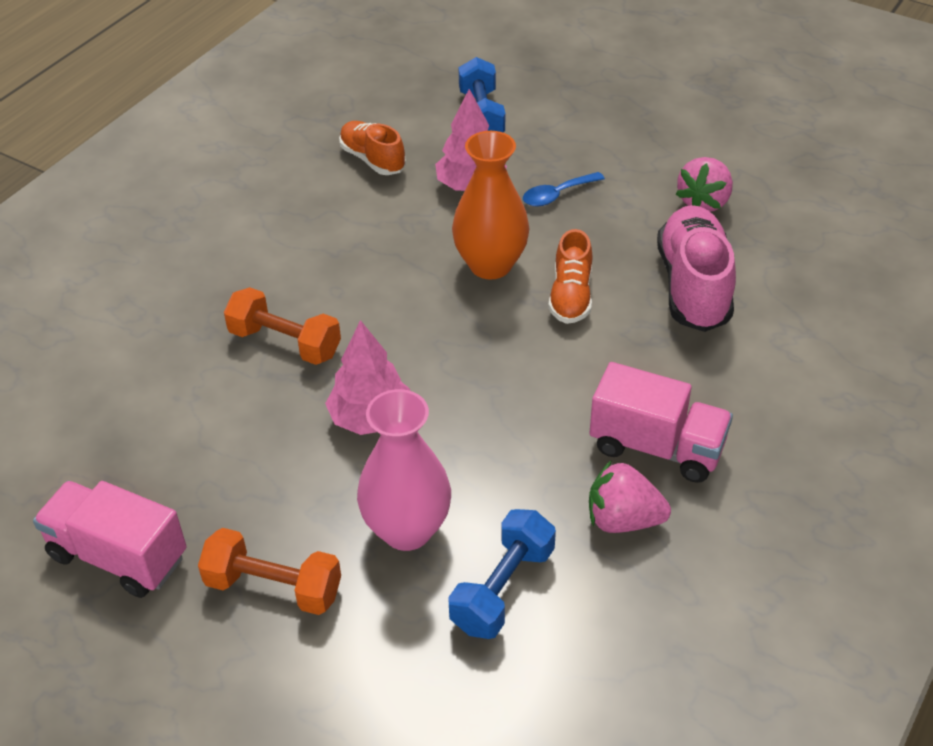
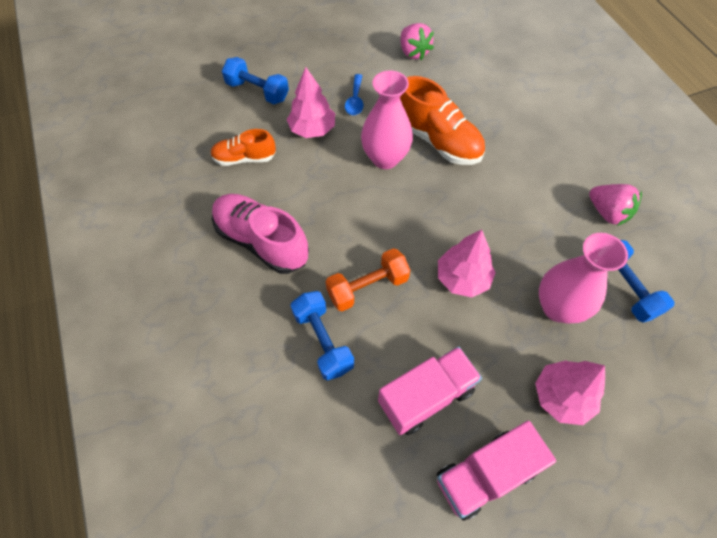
camera: 55 degrees left, 15 degrees up
(185, 343) = (323, 341): none -> blue dumbbell
(273, 587) = (562, 397): orange dumbbell -> pink tree
(490, 265) = (385, 158): orange vase -> pink vase
(571, 296) = (437, 140): orange shoe -> orange shoe, size x1.65
(623, 520) = (607, 212): pink strawberry -> pink strawberry turned 90 degrees counterclockwise
(656, 447) = (568, 171): pink truck -> pink truck (426, 396)
(693, 286) = (470, 92): pink shoe -> pink shoe (262, 241)

